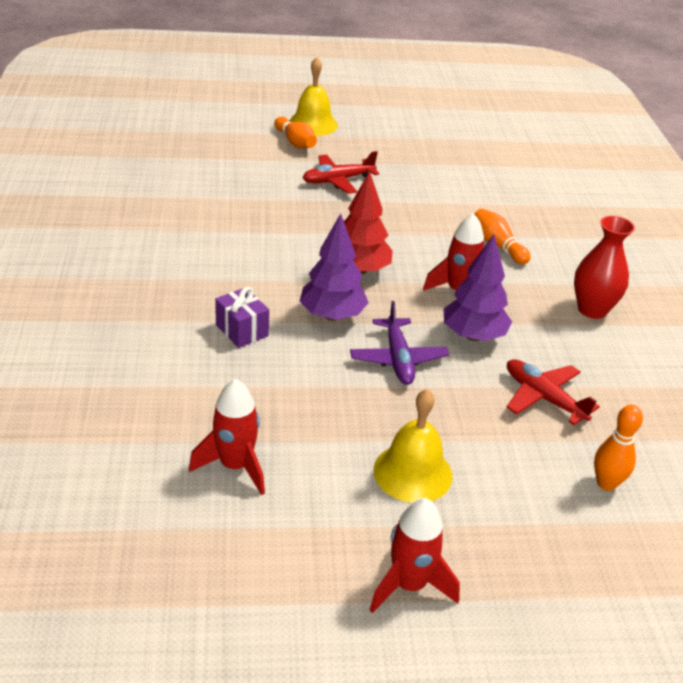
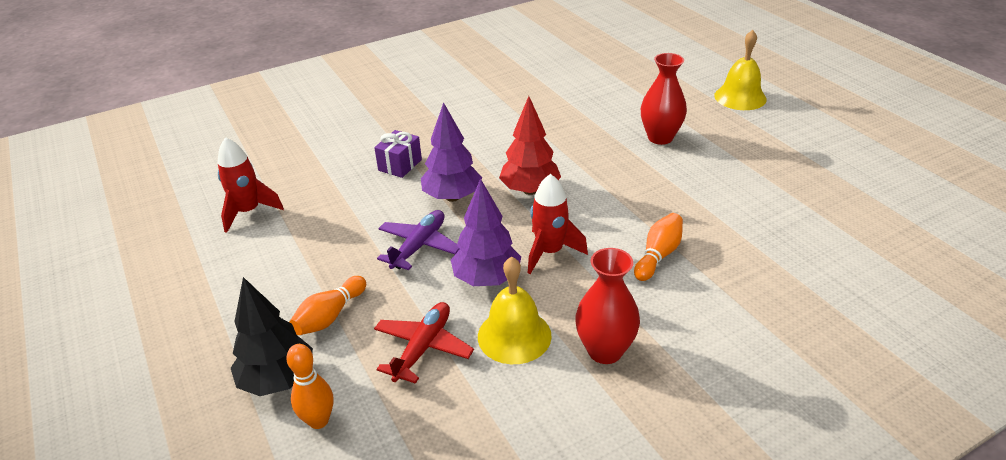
camera: 70 degrees right, 0 degrees up
(295, 142) = (695, 100): orange bowling pin -> orange bowling pin (330, 316)
(338, 180) = (660, 138): red plane -> red vase
(398, 359) = (419, 246): purple plane -> purple plane turned 150 degrees clockwise
(409, 585) = (154, 327): red rocket -> none
(412, 472) = (279, 294): yellow bell -> yellow bell (514, 336)
(543, 499) = (278, 380): none -> black tree

